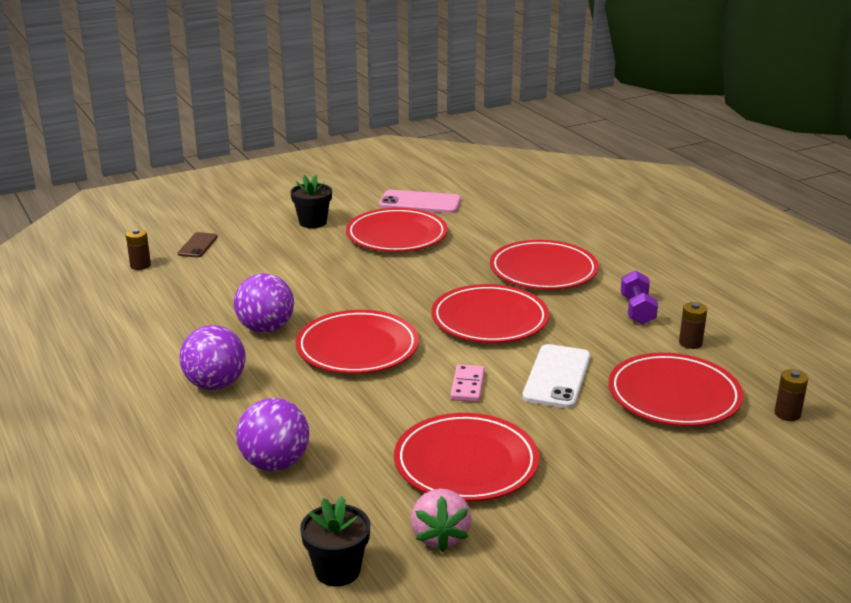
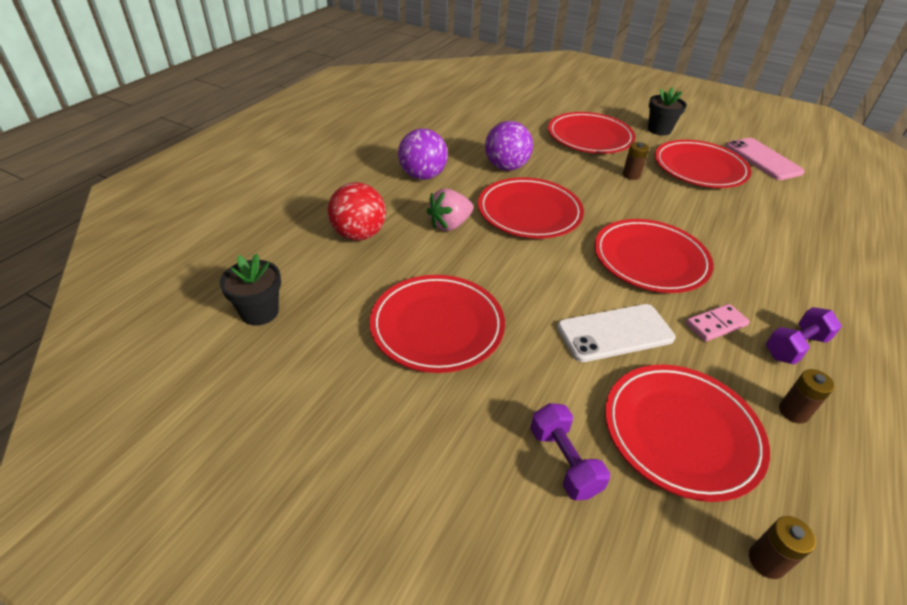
camera: 55 degrees right, 15 degrees up
(140, 265) = (518, 98): brown battery -> brown battery (631, 175)
(198, 245) = (566, 105): brown phone -> none
(275, 463) = (359, 235): purple ball -> red ball
(440, 536) = (332, 349): pink strawberry -> pink strawberry (449, 225)
(467, 386) = (542, 285): pink domino -> pink domino (716, 324)
(543, 270) = (769, 260): red plate -> red plate (589, 137)
(661, 458) = (564, 461): none -> purple dumbbell

